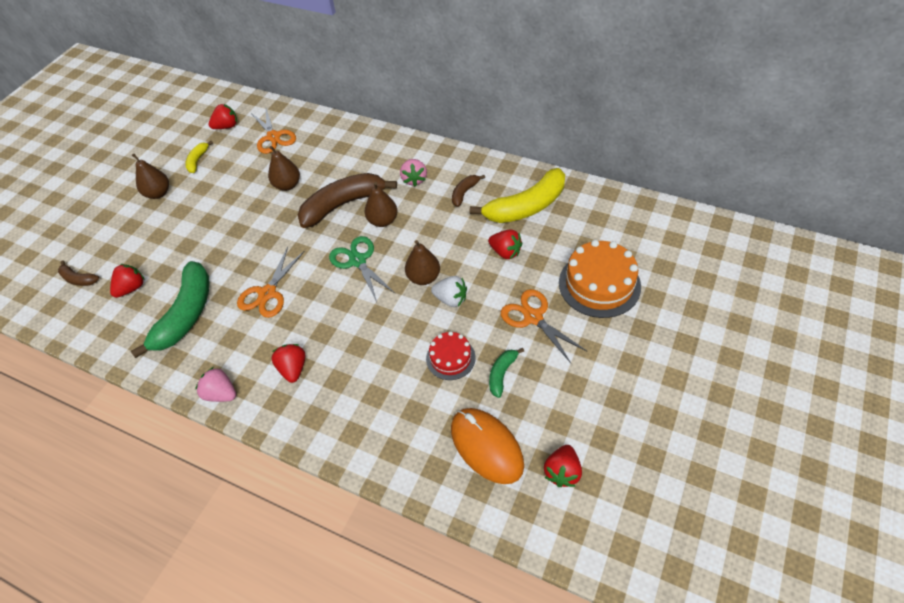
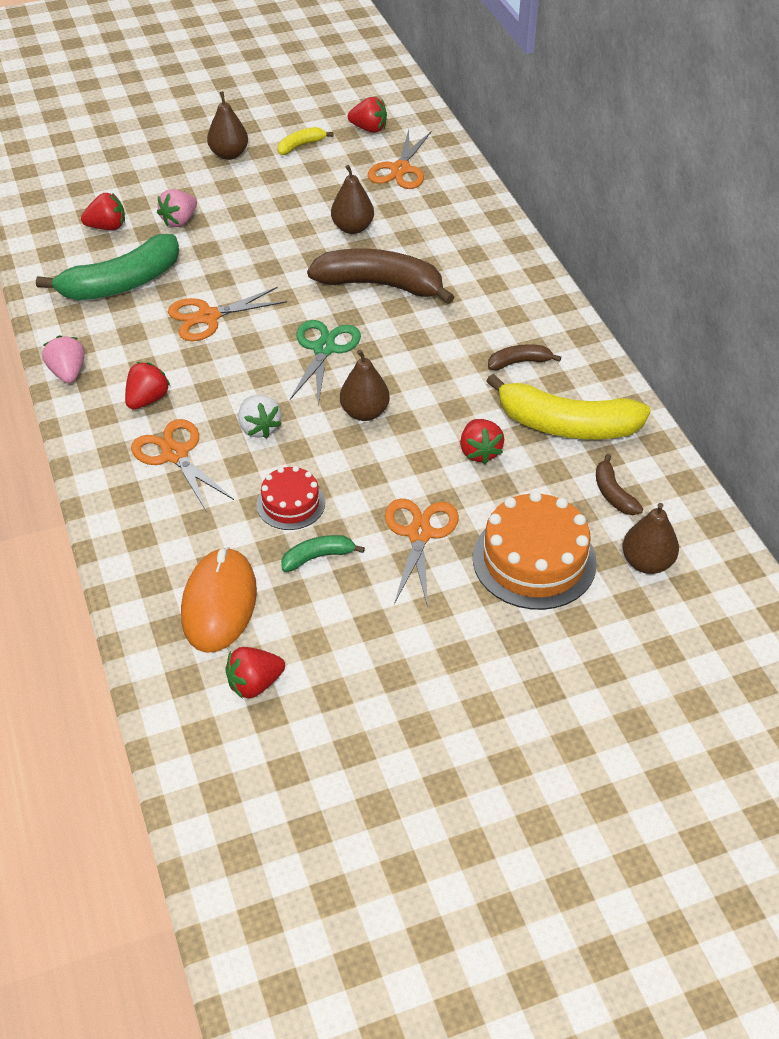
camera: 40 degrees right, 5 degrees down
(78, 279) = (77, 187): brown banana -> brown banana (613, 493)
(351, 386) = (175, 454): none -> orange scissors
(383, 221) = (398, 329): brown pear -> brown pear (646, 562)
(414, 179) = (485, 311): pink strawberry -> pink strawberry (179, 221)
(451, 299) = (363, 452): white strawberry -> white strawberry (259, 428)

